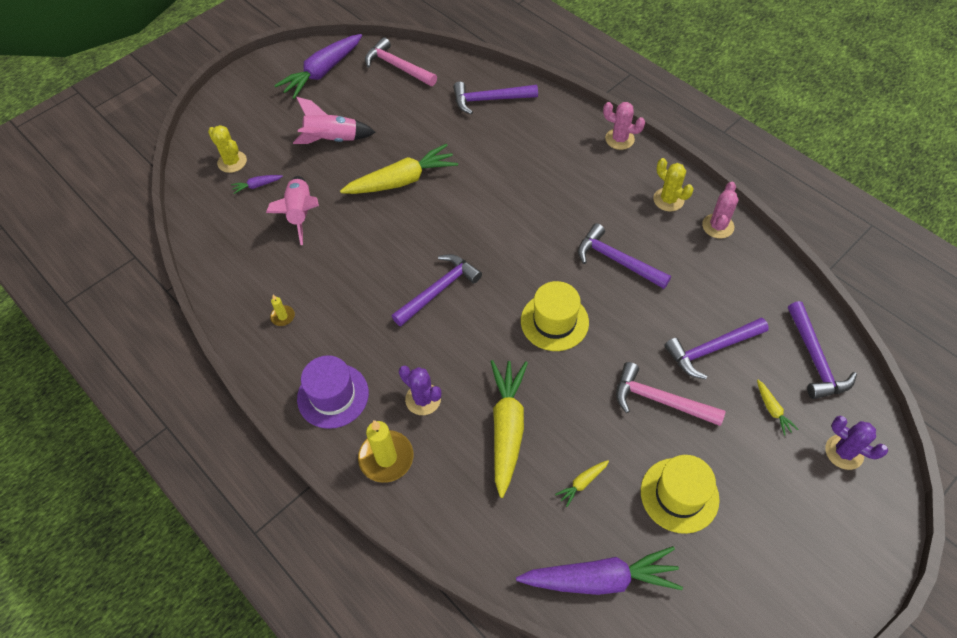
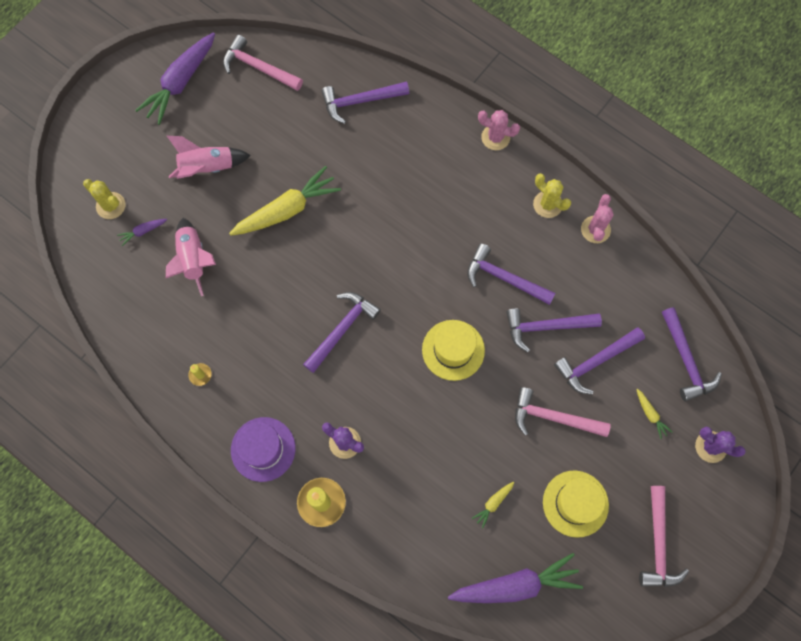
camera: 10 degrees left, 15 degrees up
(507, 428) = (423, 461): yellow carrot -> none
(659, 310) = (546, 327): none -> purple hammer
(778, 553) = (658, 543): none -> pink hammer

